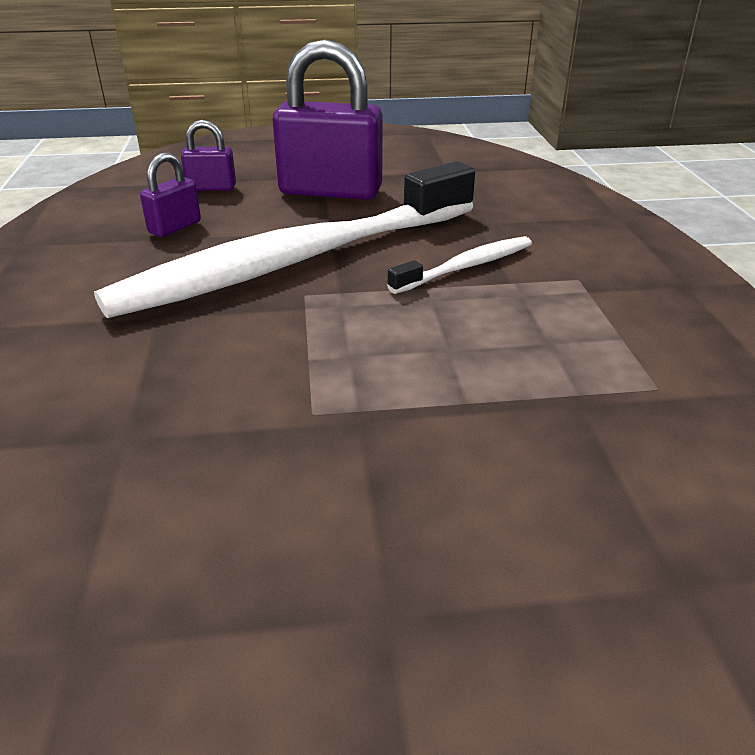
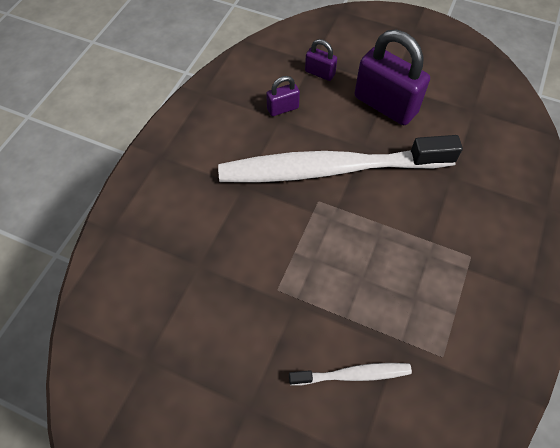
camera: 30 degrees right, 25 degrees up
(466, 267) = (415, 216): white toothbrush -> white toothbrush (352, 374)

